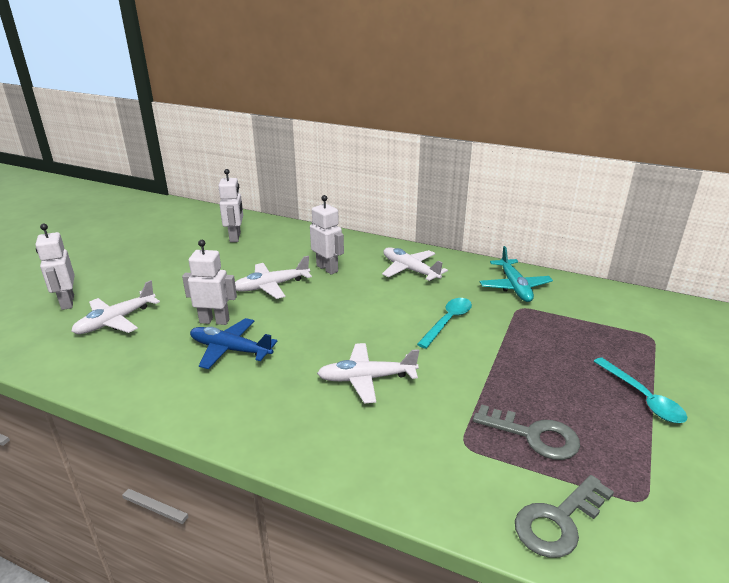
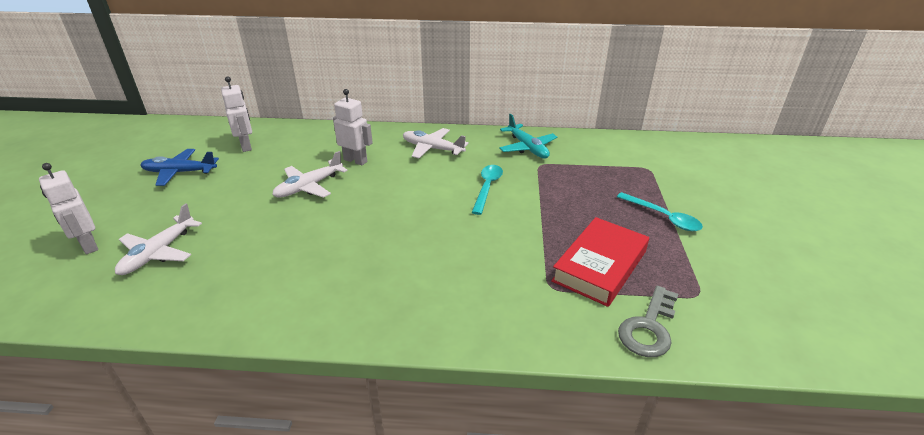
camera: 20 degrees left, 5 degrees up
(214, 321) = (268, 231): white robot -> none
(230, 349) = (299, 254): blue plane -> blue plane (180, 172)
(367, 378) = (442, 252): white plane -> none
(534, 435) = (600, 266): grey key -> red book

